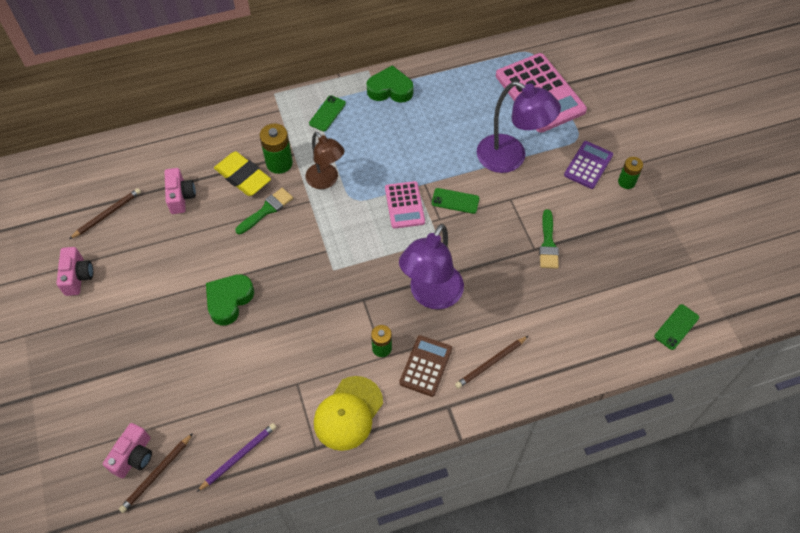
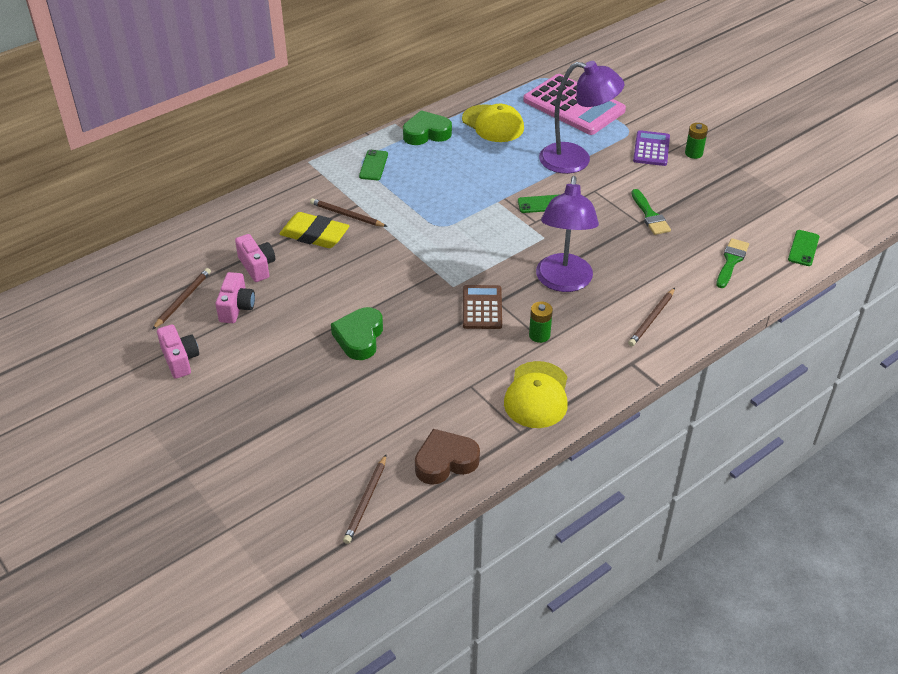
camera: 20 degrees left, 15 degrees down
(134, 456) = (332, 493): pink camera -> pink camera (236, 308)
(238, 456) = (445, 461): purple pencil -> brown heart
(266, 210) = (356, 255): green brush -> green brush (731, 261)
(279, 163) = (346, 215): green battery -> brown pencil
(326, 181) = (404, 218): brown lamp -> none
(404, 205) = (494, 219): pink calculator -> none
(426, 366) = (591, 337): brown calculator -> brown calculator (482, 307)
(455, 95) = (493, 124): none -> yellow cap

